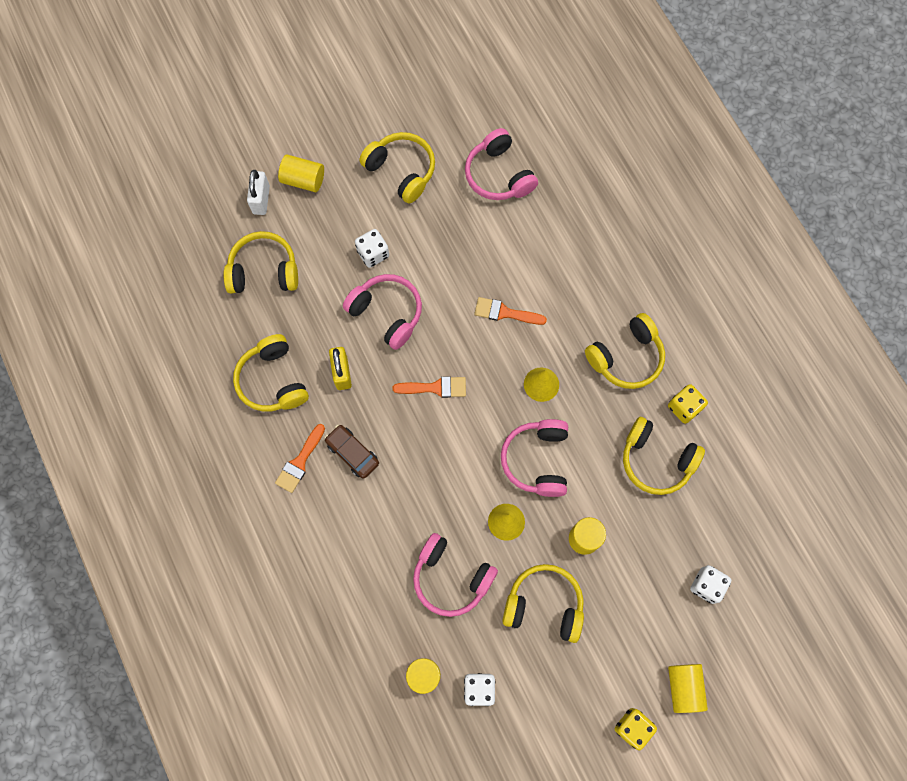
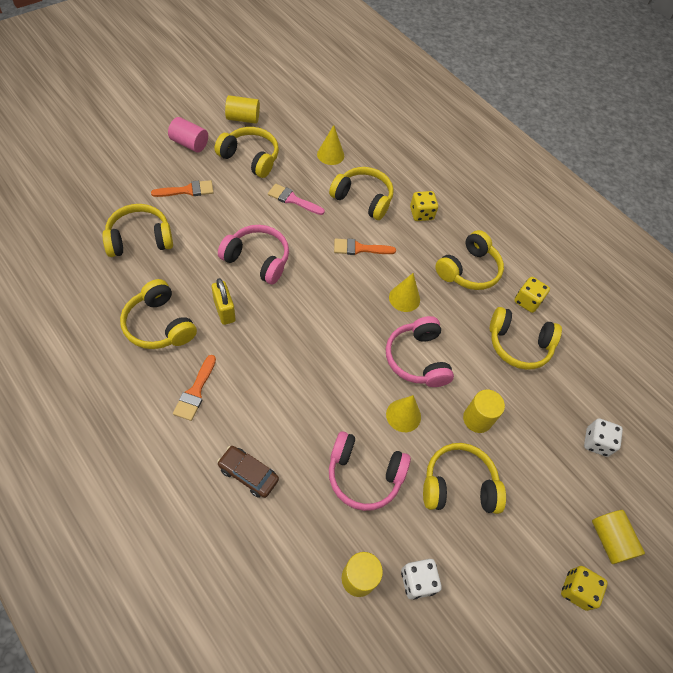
camera: 20 degrees left, 15 degrees down
(261, 200) = (131, 187): white padlock -> none
(303, 180) = (167, 171): yellow cylinder -> yellow cylinder (243, 118)
(333, 143) = (189, 144): none -> pink cylinder
(352, 453) = (246, 377): brown car -> brown car (248, 474)
(373, 254) = (237, 217): white dice -> none
(435, 387) = (312, 312): orange brush -> orange brush (187, 190)
(441, 236) = (292, 199): none -> pink brush
(498, 175) = (330, 155): pink headphones -> yellow cone
(524, 244) = (363, 199): none -> yellow headphones
(590, 273) = (421, 214): none -> yellow dice

